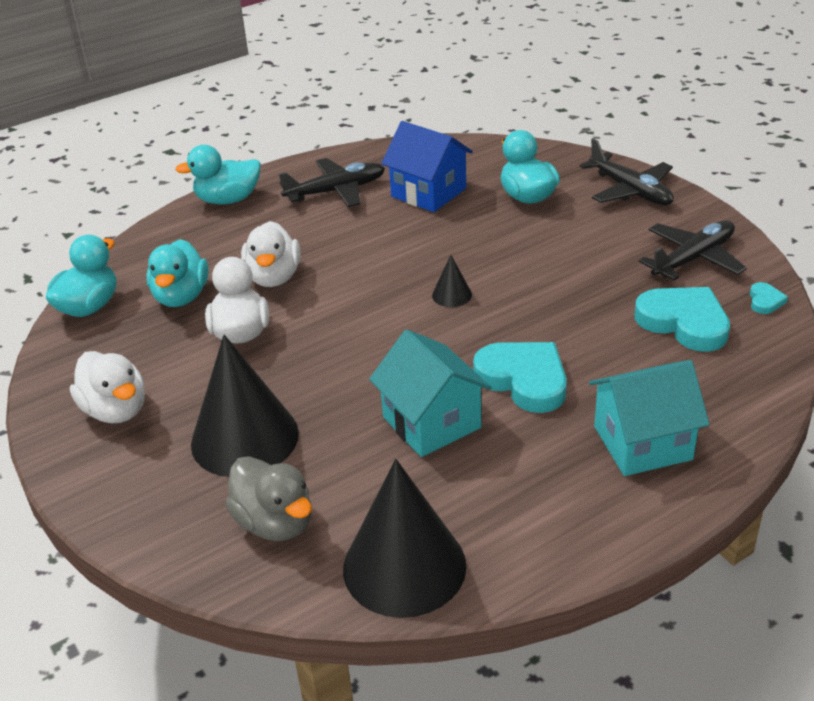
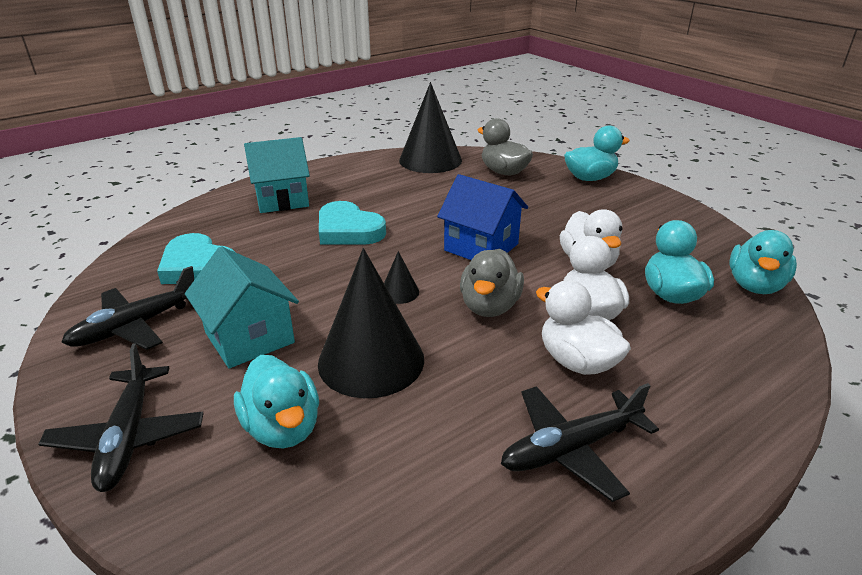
camera: 175 degrees right, 5 degrees down
(116, 410) = (645, 216): white duck -> white duck (577, 361)
(228, 200) = (730, 434): turquoise duck -> turquoise duck (590, 178)
(245, 438) = (542, 202): black cone -> black cone (371, 360)
(364, 281) = (489, 306): none -> grey duck
(428, 192) = (427, 441): blue house -> blue house (481, 247)
(431, 422) = (417, 209): turquoise house -> turquoise house (249, 338)
(630, 190) = (128, 436): black plane -> black plane turned 150 degrees counterclockwise
(765, 301) = (109, 283): turquoise heart -> none

